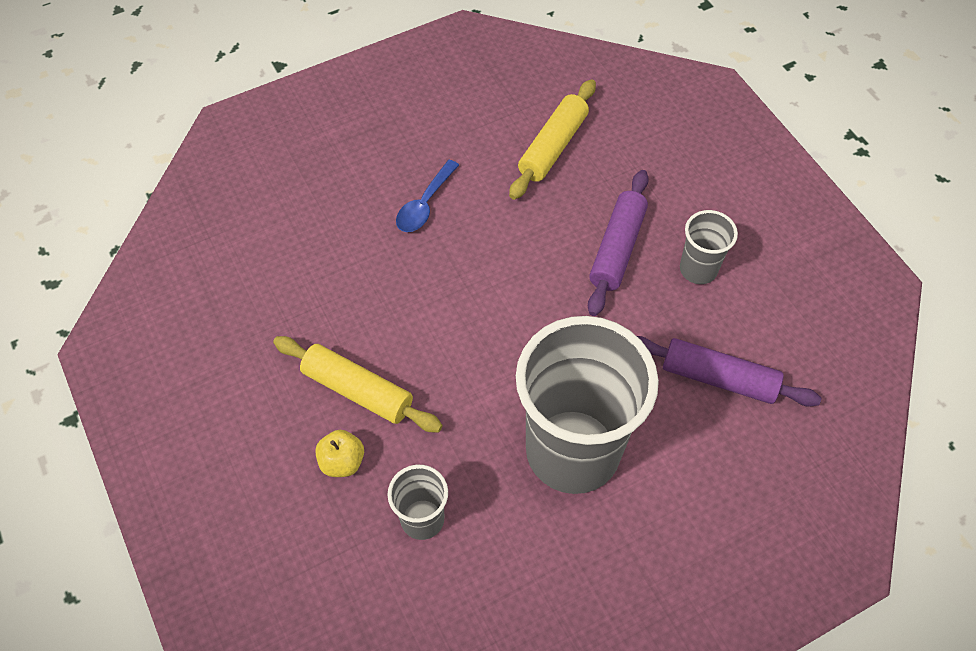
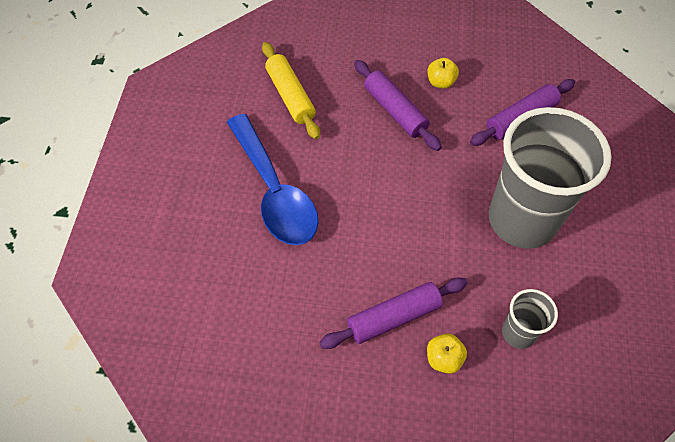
camera: 55 degrees left, 0 degrees up
(357, 391) = (394, 317): yellow rolling pin -> purple rolling pin
(425, 204) = (274, 191): blue spoon -> blue spoon, size x2.06
(698, 269) = (440, 82): grey cup -> yellow apple

